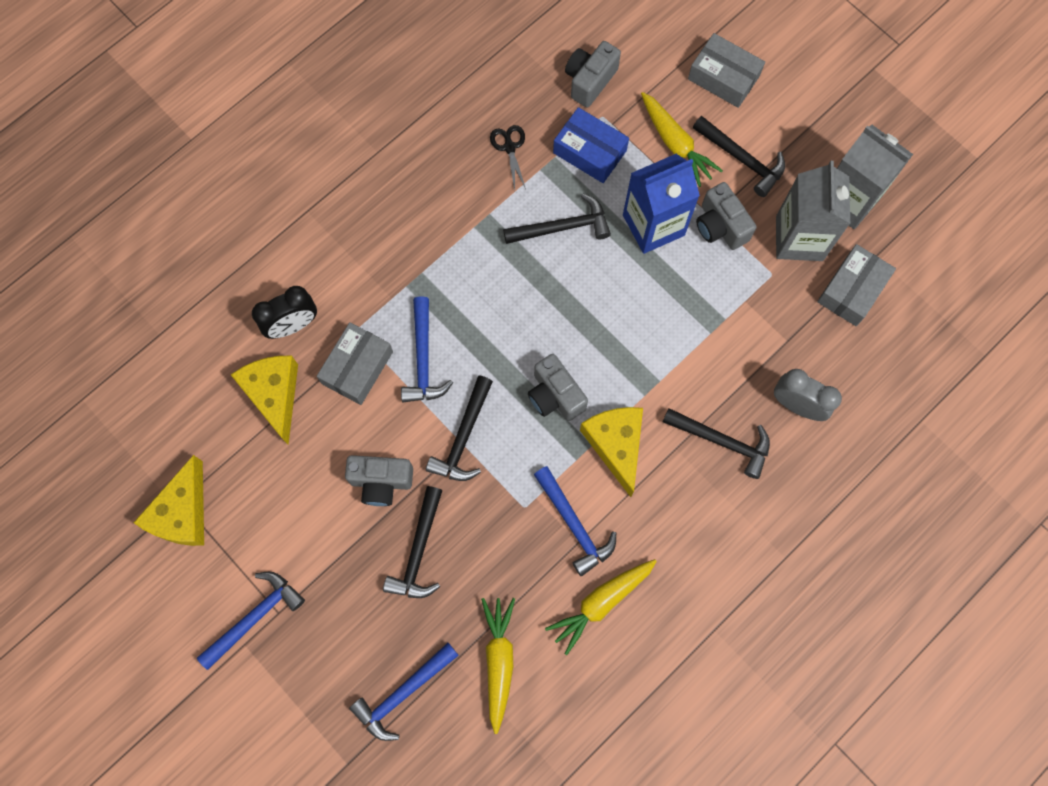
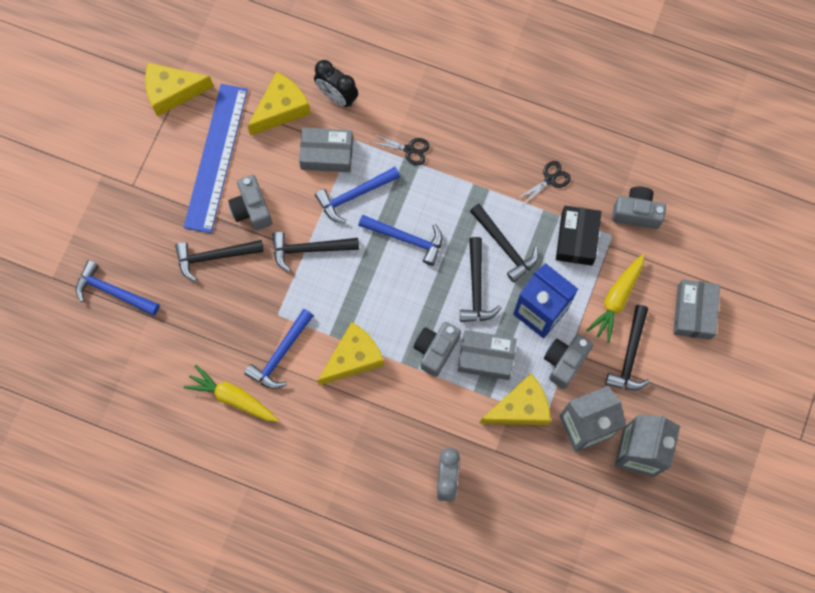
camera: 65 degrees right, 0 degrees up
(255, 617) = (123, 172): blue hammer -> blue hammer (406, 238)
(294, 496) = (216, 157): none -> blue ruler
(399, 275) = (409, 149): none -> black scissors
(499, 661) = (161, 345): yellow carrot -> none
(555, 395) = (370, 299): grey camera -> grey camera (435, 350)
(589, 152) = (576, 239): blue box -> black box
(722, 441) = (392, 434): black hammer -> black hammer (476, 287)
(751, 294) = (520, 408): none -> yellow cheese
(852, 290) = (562, 484): grey box -> grey box (486, 357)

